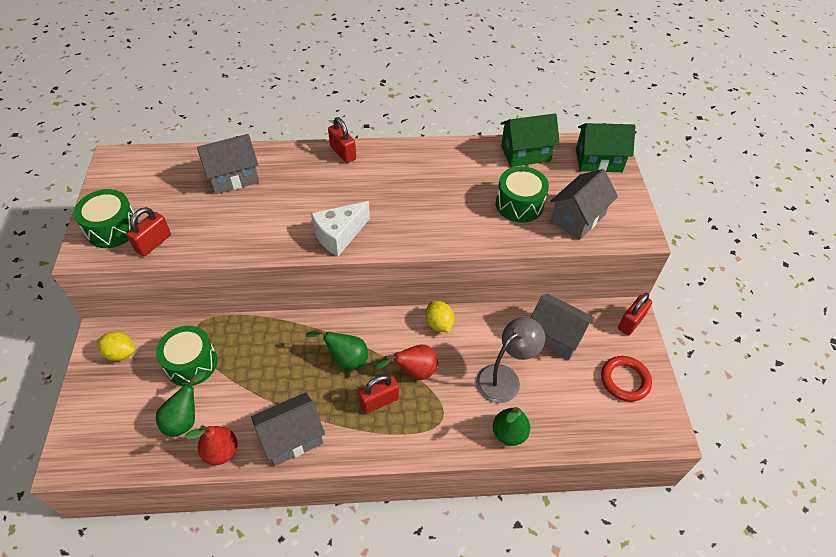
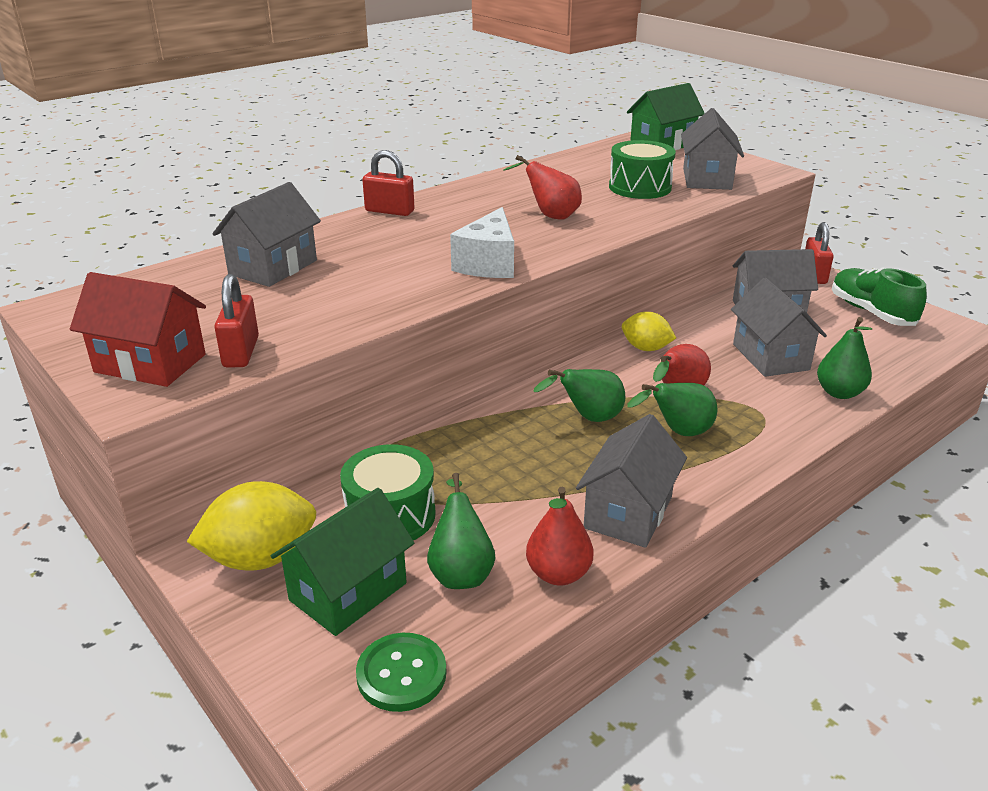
camera: 35 degrees left, 20 degrees down
(109, 459) = (401, 674): none -> green button
(112, 229) = (150, 363): green drum -> red house
(120, 353) = (260, 558): yellow lemon -> yellow lemon, size x1.58
(379, 401) = (678, 433): red padlock -> green pear
(426, 206) = (550, 216): none -> red pear
(504, 377) = (770, 357): grey lamp -> grey house
(525, 153) = (588, 158): green house -> green house (348, 591)
(625, 380) = (871, 312): red ring -> green shoe

